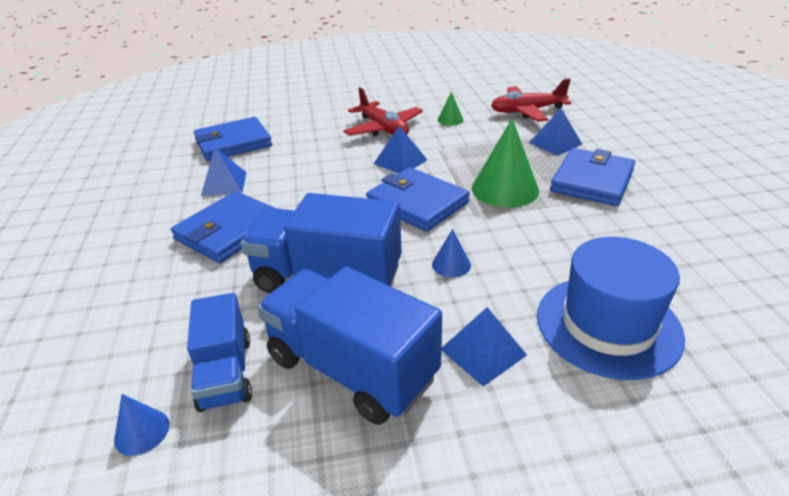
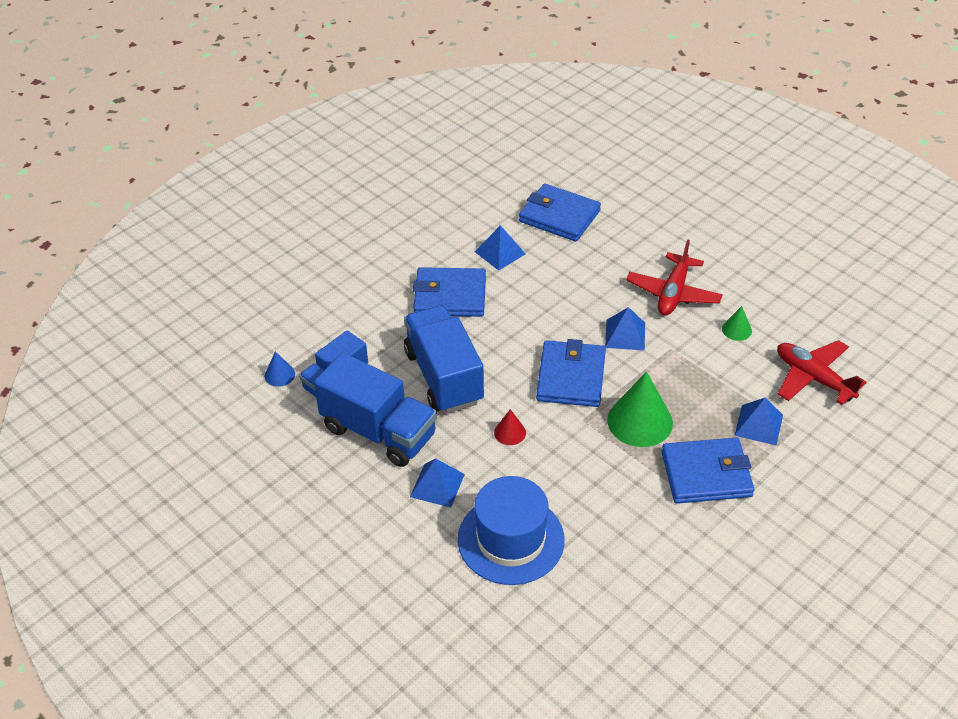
camera: 55 degrees right, 10 degrees up
(351, 368) = (379, 431): blue truck -> blue truck turned 120 degrees clockwise
(451, 264) = (510, 432): blue cone -> red cone

